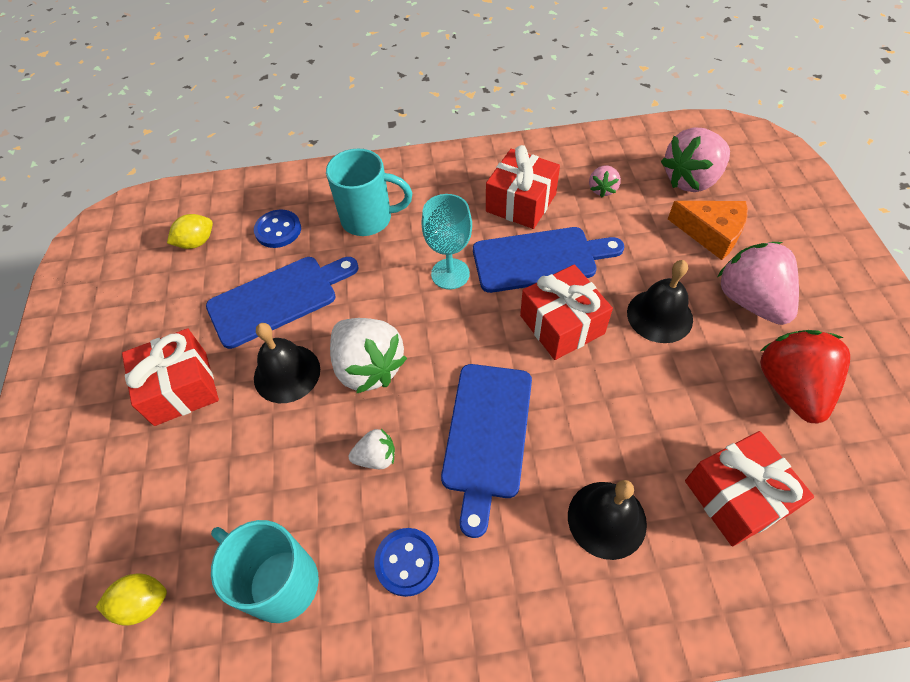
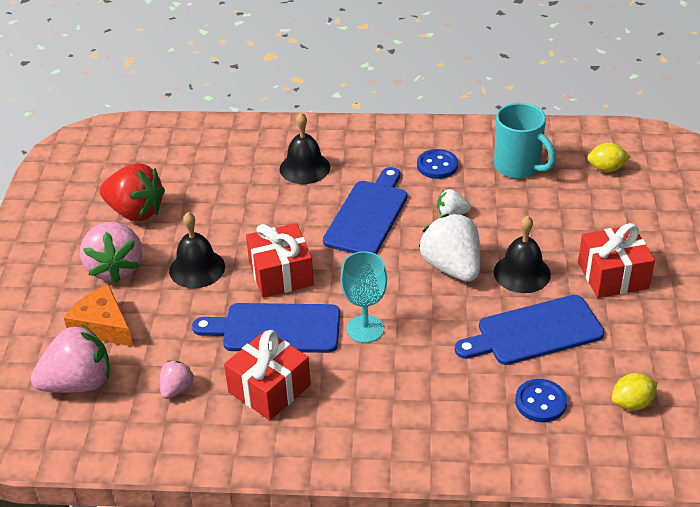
camera: 170 degrees left, 15 degrees down
(369, 219) = (438, 398): turquoise mug -> none
(736, 497) = (217, 167): red gift -> none
(791, 388) = (135, 212): red strawberry -> red strawberry turned 75 degrees counterclockwise

